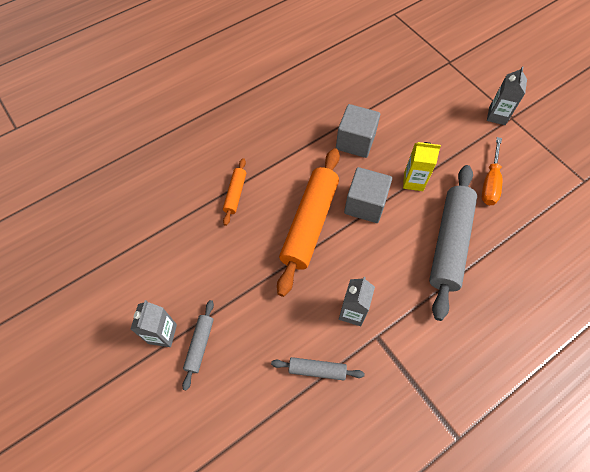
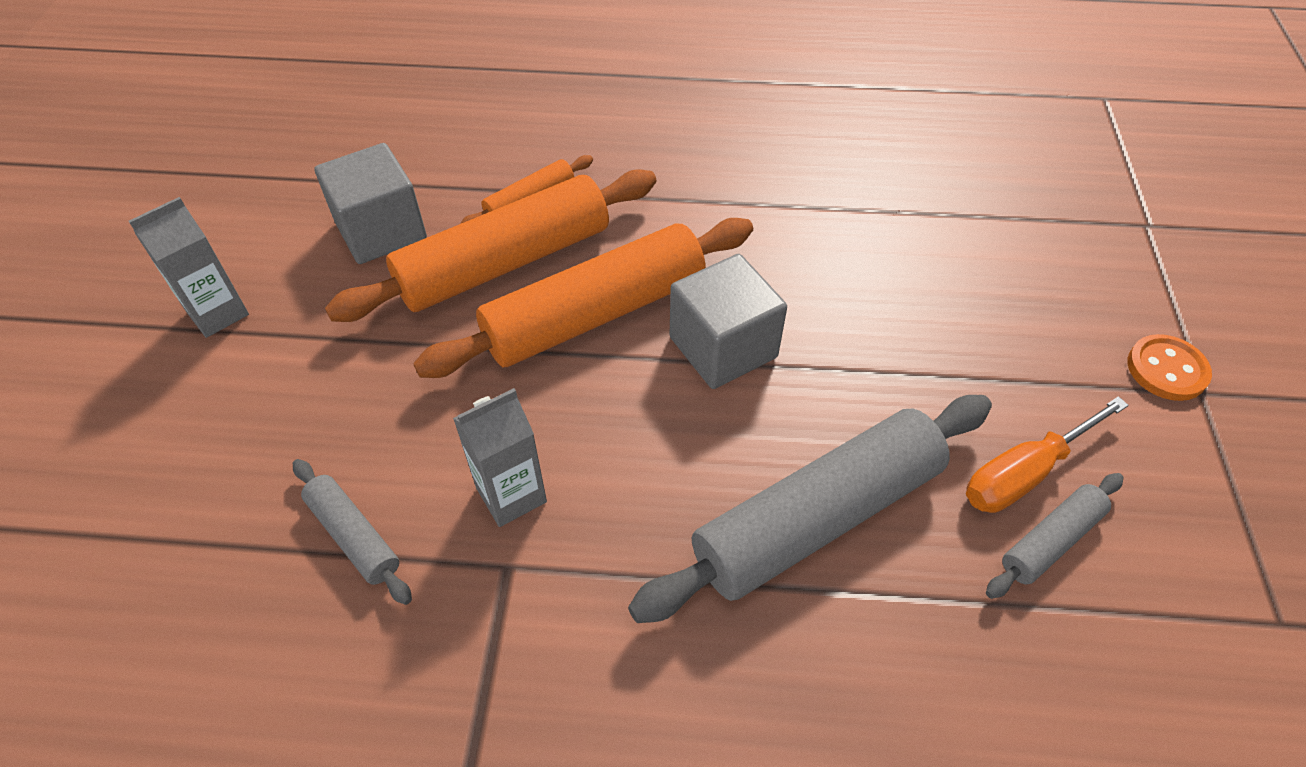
camera: 40 degrees right, 10 degrees down
(200, 345) = (243, 365): grey rolling pin -> grey rolling pin (1050, 541)
(254, 227) = (505, 263): none -> orange rolling pin
(355, 141) = (812, 244): grey cube -> grey cube (381, 231)
(413, 181) = (856, 369): yellow carton -> none
(497, 116) = (1166, 370): grey carton -> orange button

